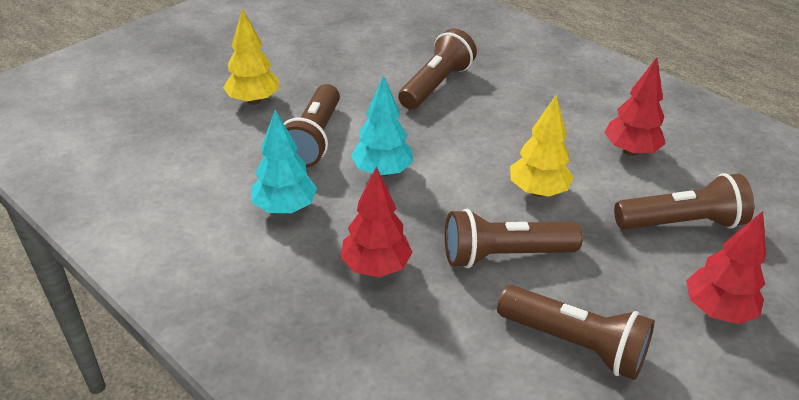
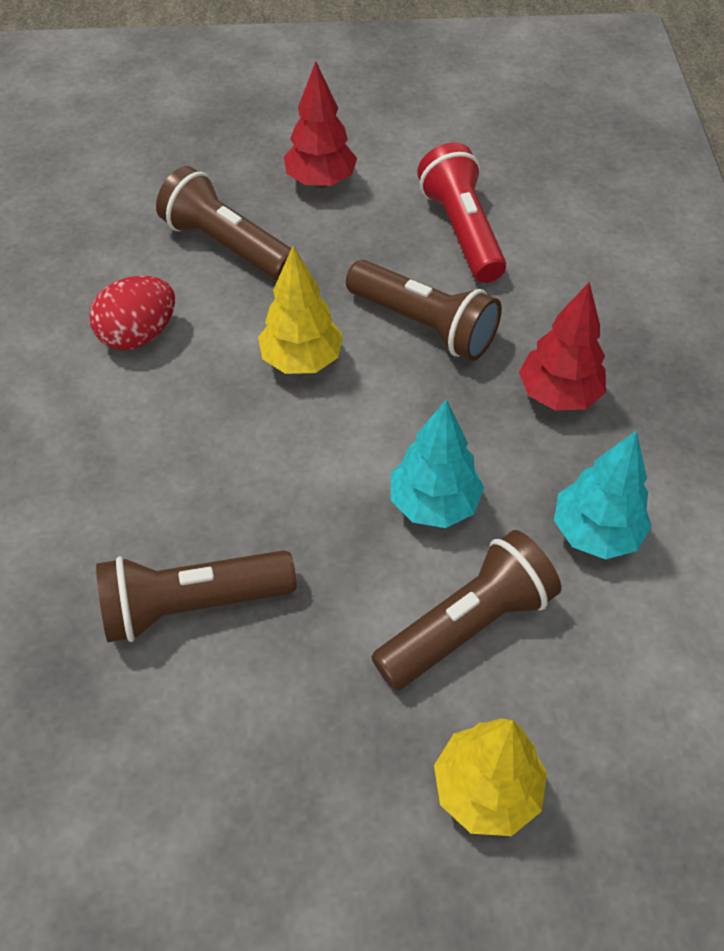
camera: 135 degrees left, 15 degrees up
(575, 344) = (461, 231): brown flashlight -> red flashlight
(630, 151) = (139, 334): red tree -> red egg

